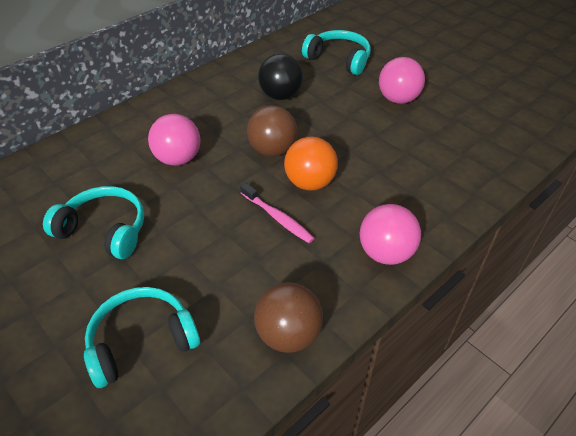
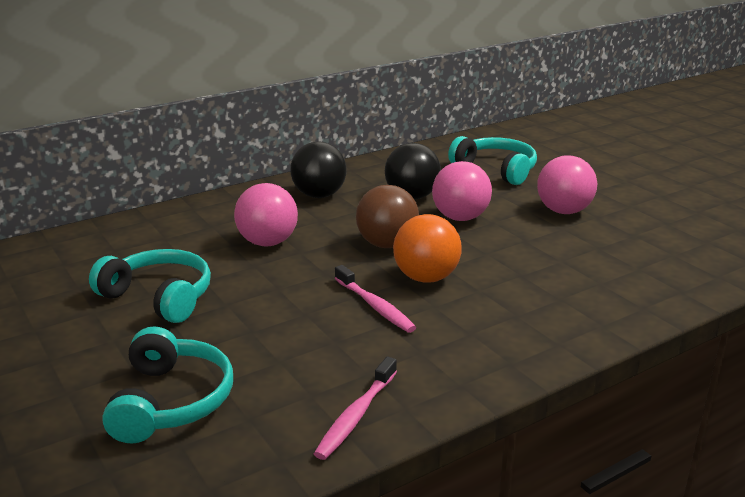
camera: 10 degrees right, 20 degrees down
(142, 341) = (171, 401): turquoise headphones -> turquoise headphones turned 105 degrees clockwise
(207, 101) = (319, 195): none -> black ball
(288, 334) = (356, 415): brown ball -> pink toothbrush
(385, 253) = (507, 352): pink ball -> pink ball (460, 218)

